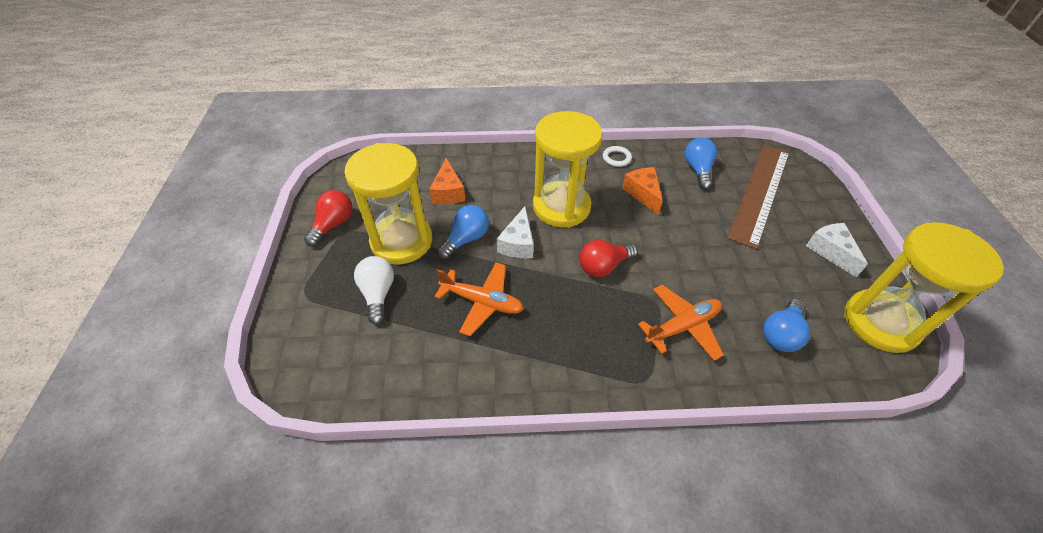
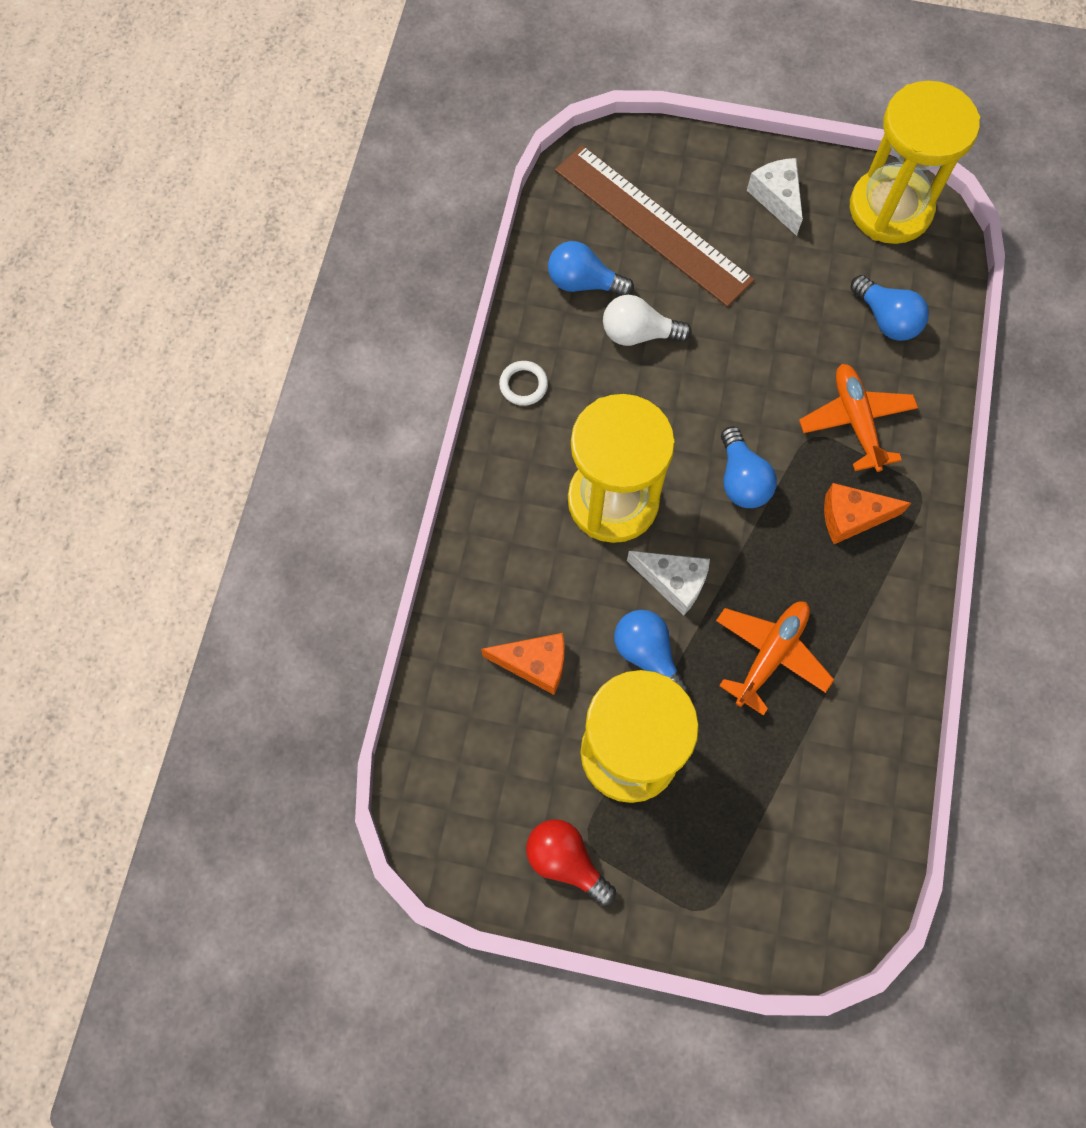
camera: 75 degrees left, 20 degrees up
(378, 294) = (727, 798): white light bulb -> white light bulb (638, 334)
(603, 266) = (741, 479): red light bulb -> blue light bulb
(643, 193) = (614, 377): orange cheese -> orange cheese (852, 517)
(830, 252) = (777, 199): white cheese -> white cheese turned 75 degrees clockwise

